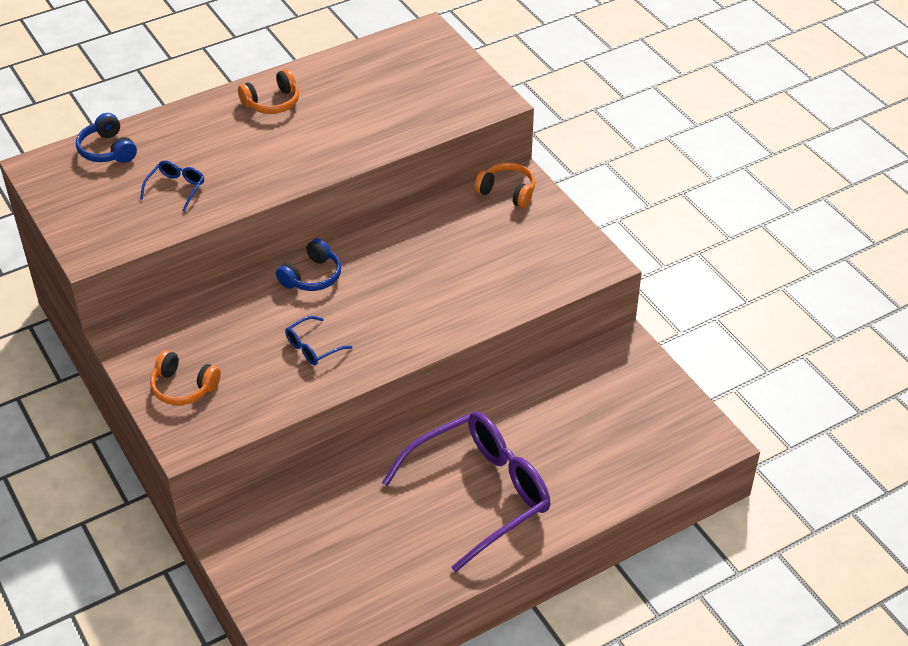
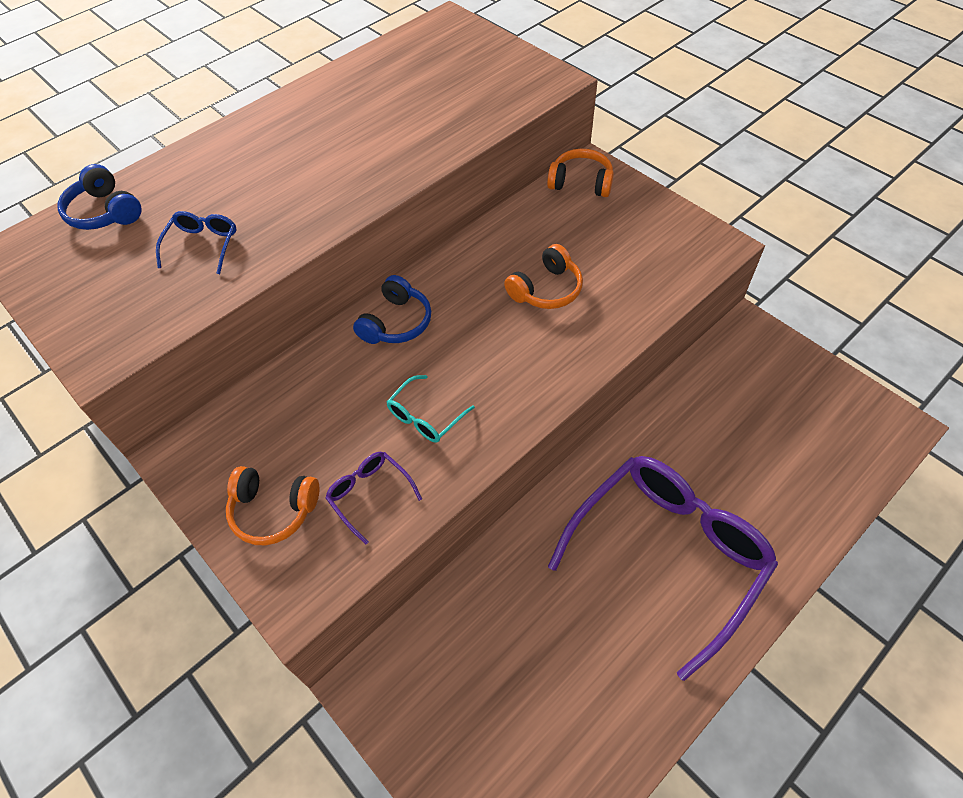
camera: 10 degrees left, 10 degrees up
(255, 390) = (369, 494): none -> purple glasses
(272, 102) = (297, 122): orange headphones -> orange headphones (546, 289)
(312, 347) = (425, 417): blue glasses -> turquoise glasses

